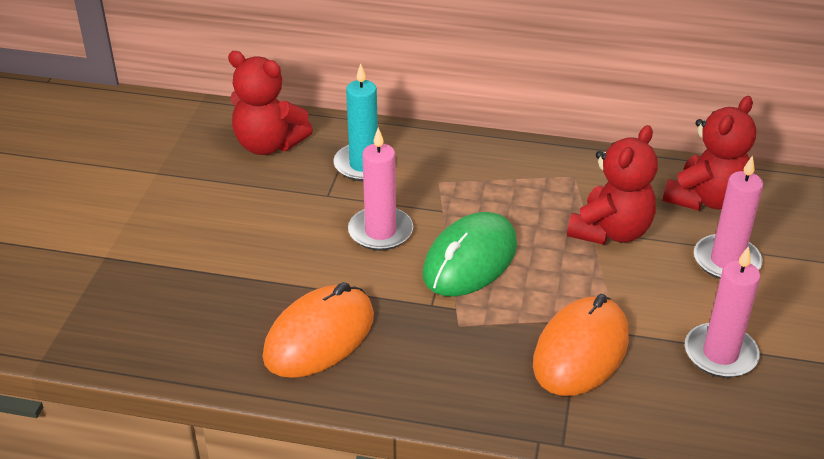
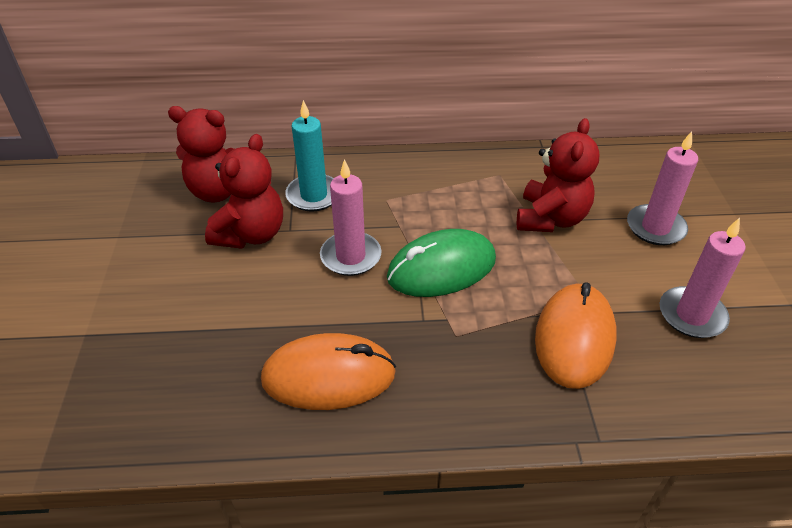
camera: 15 degrees left, 5 degrees up
(319, 336) = (328, 376): orange mouse -> orange mouse turned 60 degrees clockwise
(470, 260) = (441, 268): green mouse -> green mouse turned 45 degrees clockwise
(705, 199) = (613, 176): red teddy bear -> red teddy bear (251, 234)

